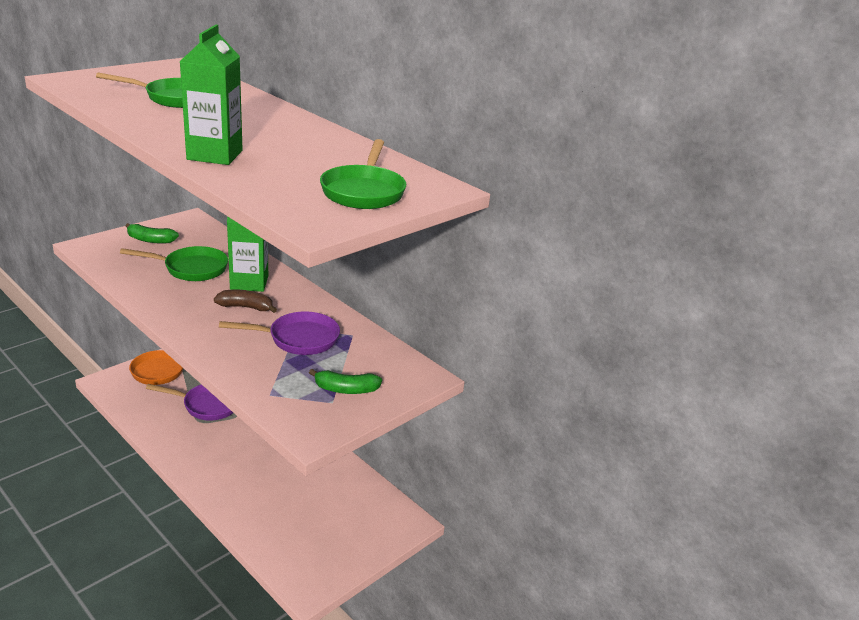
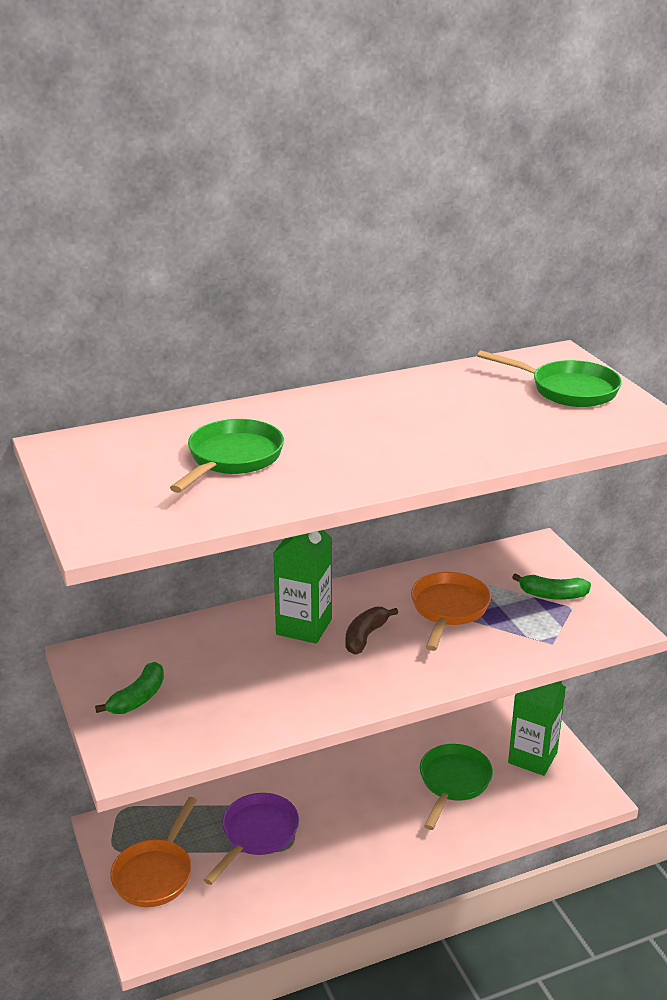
camera: 65 degrees left, 0 degrees up
(191, 269) = (246, 669): green pan -> green pan (453, 783)
(215, 155) = (457, 451): green carton -> green carton (532, 758)
(298, 339) = (448, 610): purple pan -> orange pan
(346, 389) = (552, 595): green banana -> green banana turned 75 degrees clockwise

